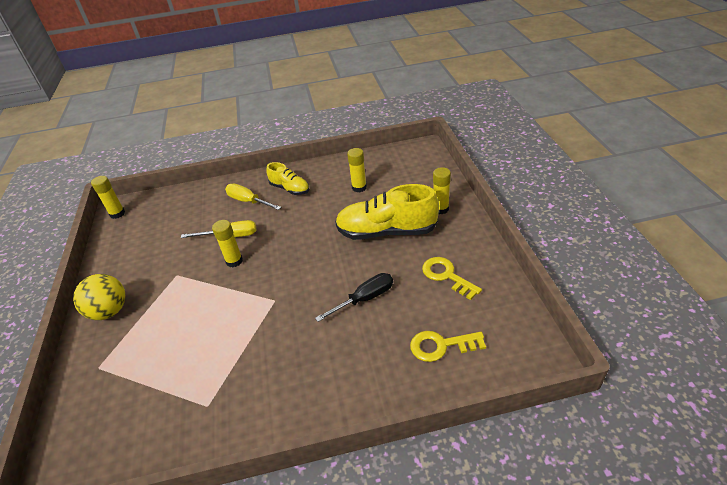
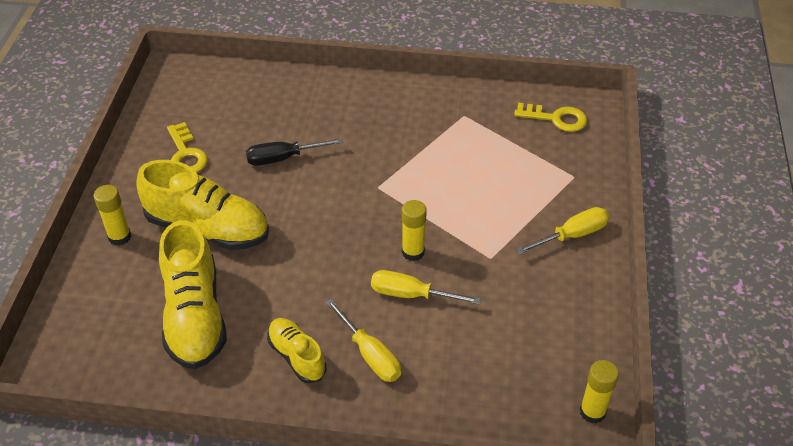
camera: 165 degrees left, 5 degrees up
(109, 311) = (573, 235): yellow ball -> yellow screwdriver
(359, 187) = (195, 316): yellow glue stick -> yellow shoe
(441, 346) = (242, 99): yellow key -> yellow key (556, 118)

